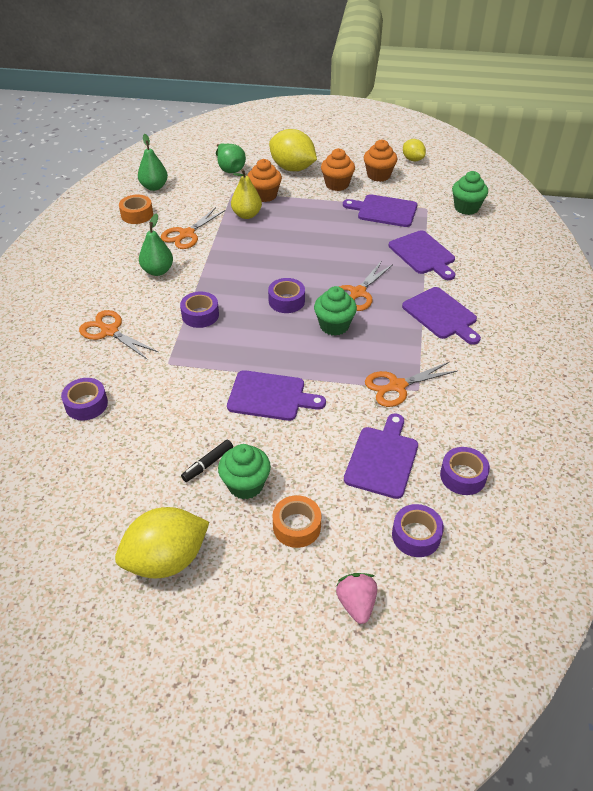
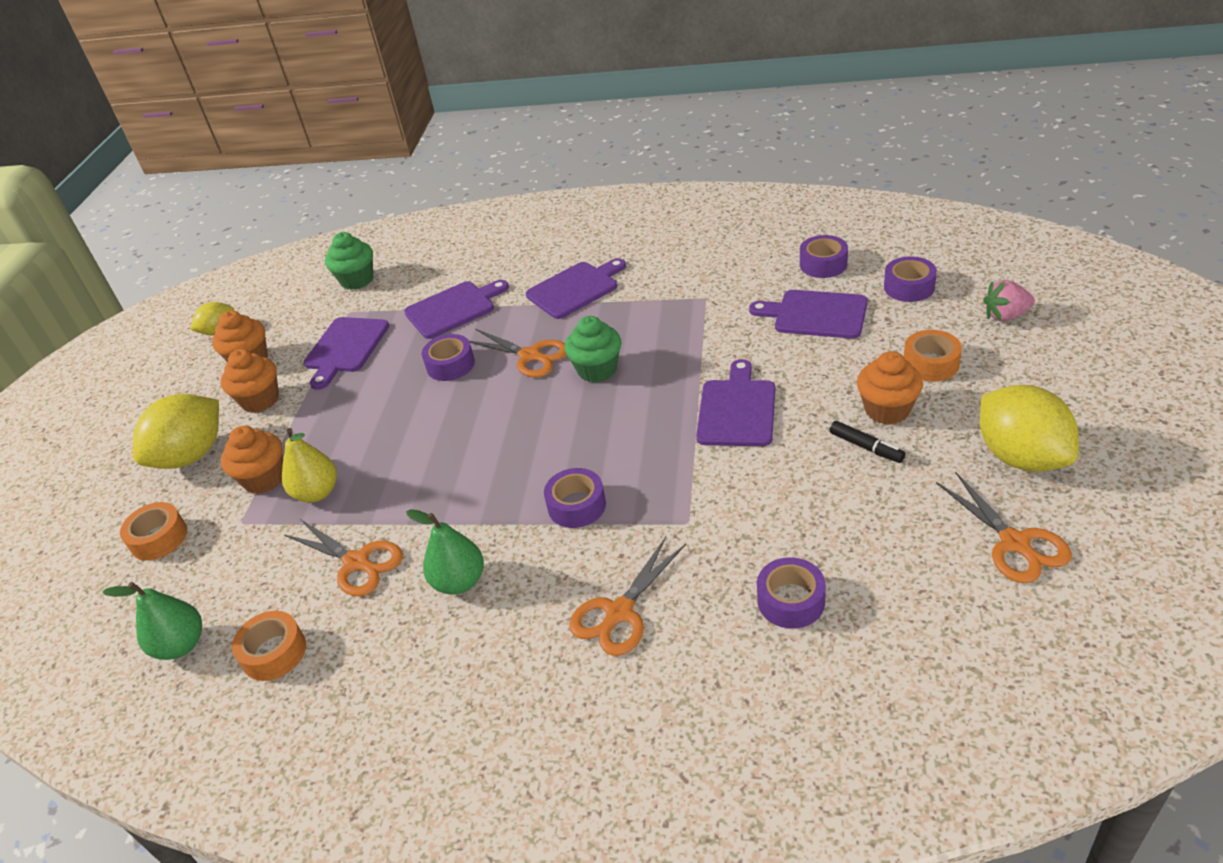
camera: 85 degrees left, 5 degrees down
(230, 168) = (159, 538): green pear -> orange tape
(245, 485) = (887, 410): green cupcake -> orange cupcake
(286, 301) = (545, 419): purple tape -> purple tape (450, 365)
(397, 386) = (702, 313): orange scissors -> orange scissors (1015, 543)

